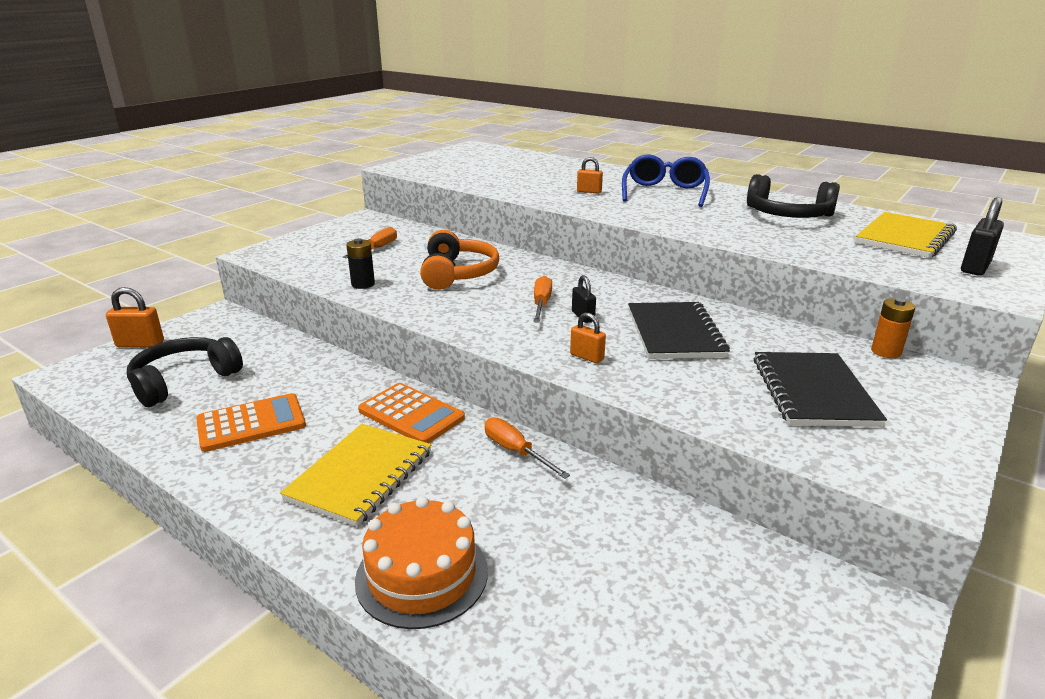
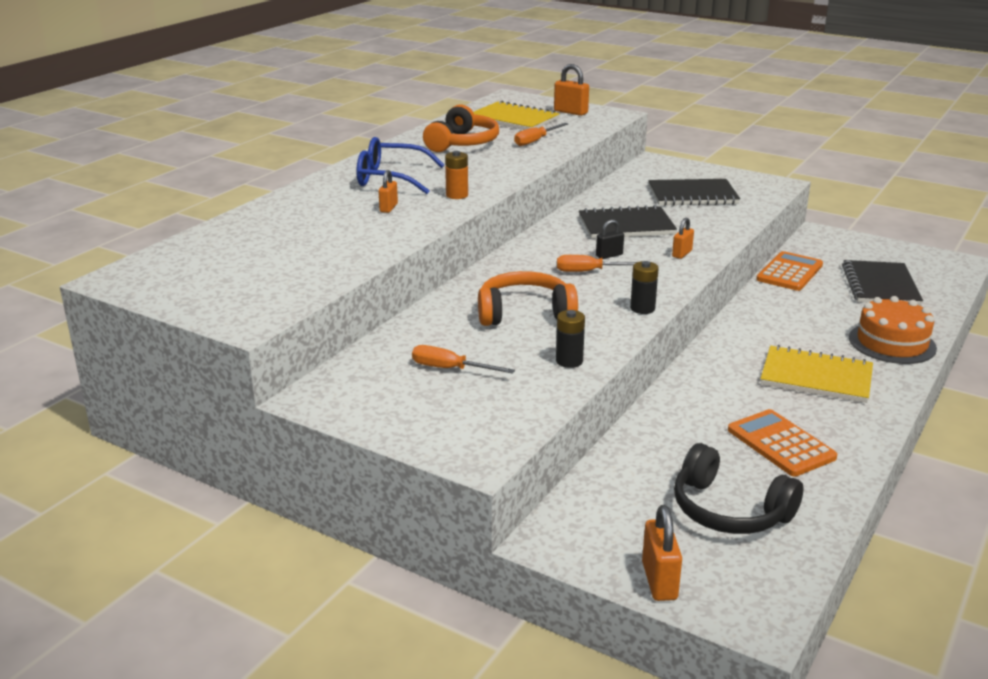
camera: 95 degrees left, 0 degrees up
(411, 414) = (722, 367): orange calculator -> orange calculator (789, 272)
(447, 321) = (642, 308): none -> black battery
(515, 451) = (748, 321): orange screwdriver -> orange screwdriver (535, 141)
(635, 629) = (880, 285): none -> black notebook
(787, 215) = (462, 143): black headphones -> orange headphones
(886, 352) = (626, 173): orange battery -> orange battery (457, 195)
(975, 267) = (570, 112): black padlock -> orange padlock

